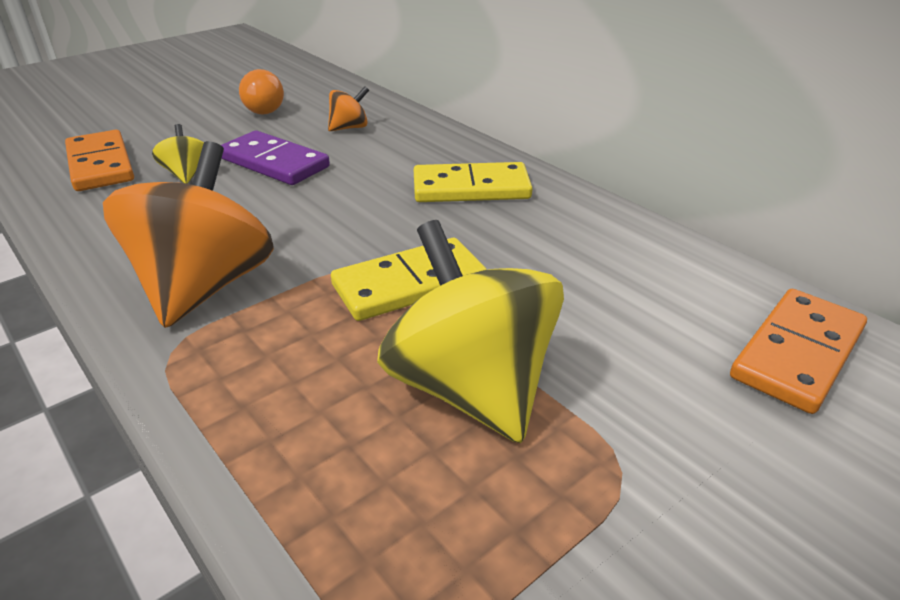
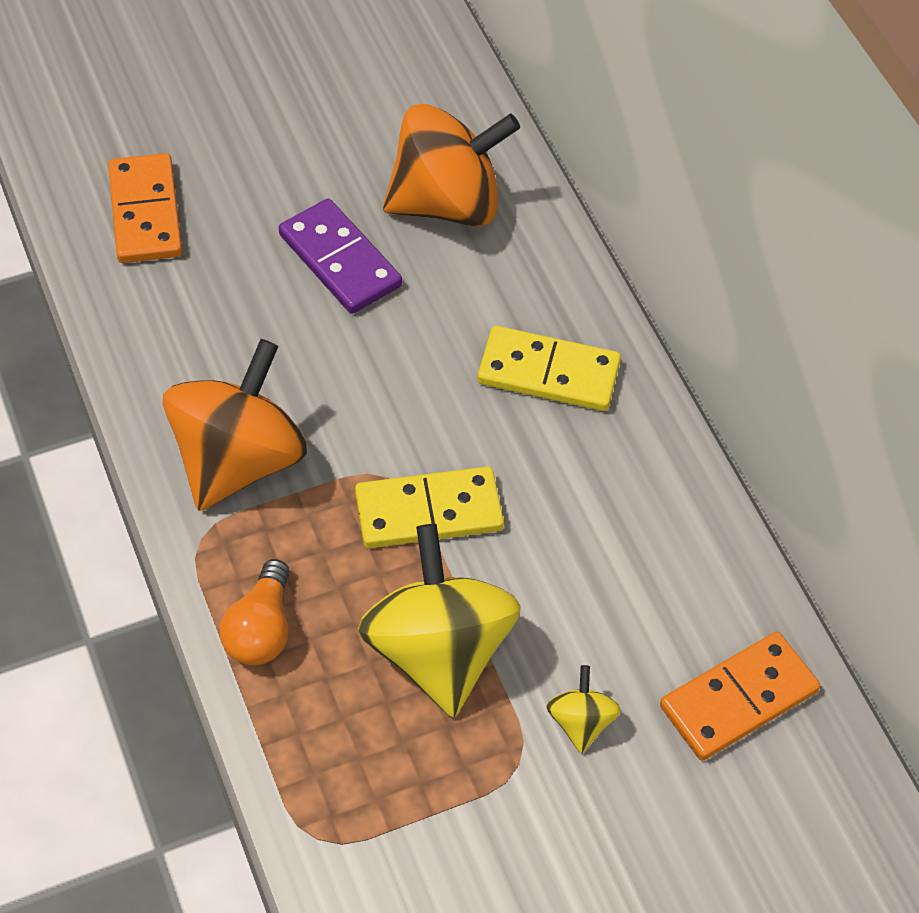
camera: 15 degrees right, 20 degrees up
(187, 174) = (239, 259): yellow spinning top -> yellow spinning top (580, 722)
(266, 108) = (353, 125): orange light bulb -> orange light bulb (261, 630)
(349, 128) = (447, 203): orange spinning top -> orange spinning top, size x2.22

